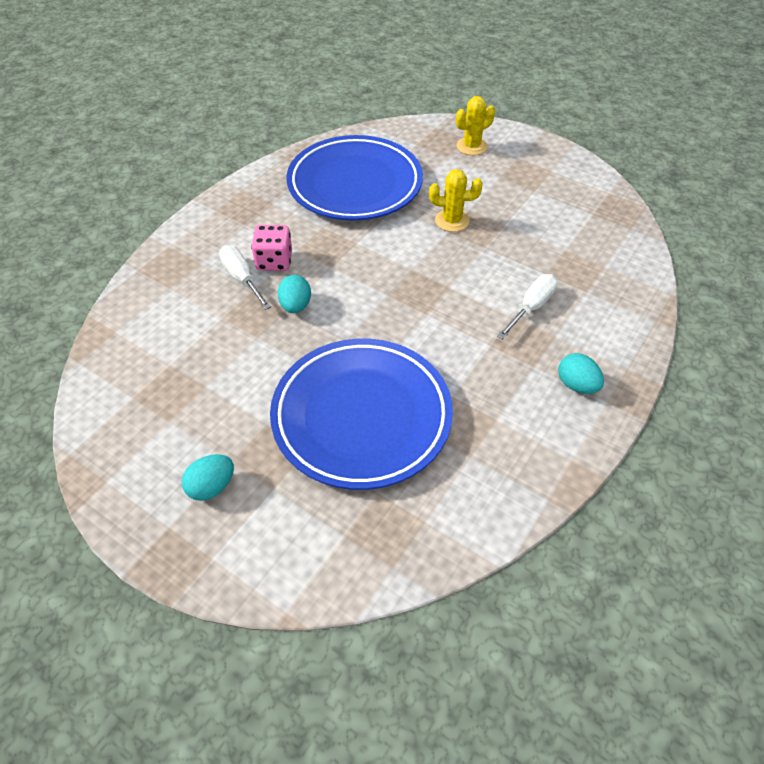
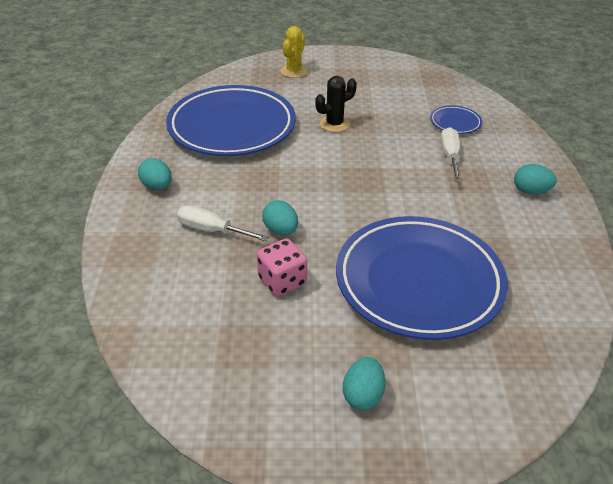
camera: 35 degrees left, 10 degrees down
(239, 217) = (157, 186): none -> turquoise egg
(274, 261) = (226, 206): pink dice -> pink dice (282, 281)
(452, 221) = (334, 124): yellow cactus -> black cactus
(580, 272) = (455, 122): none -> blue plate

